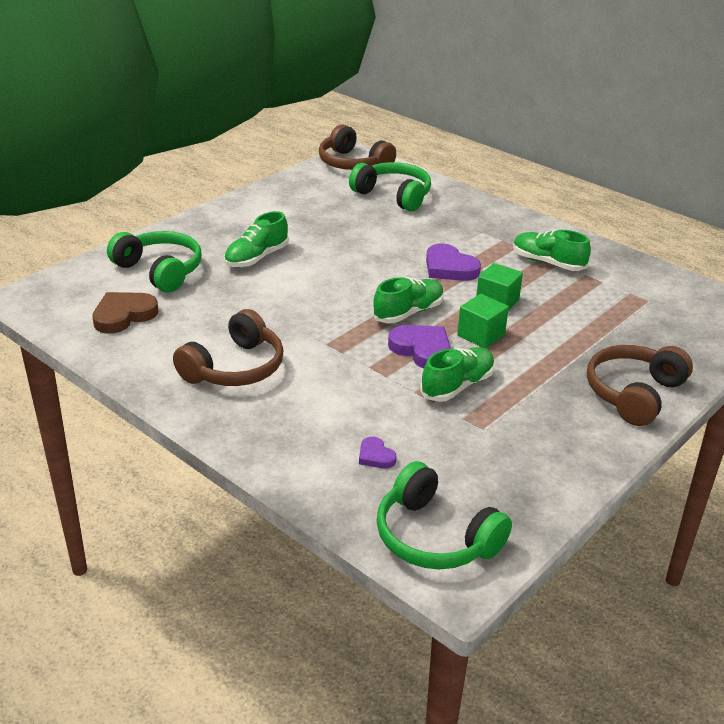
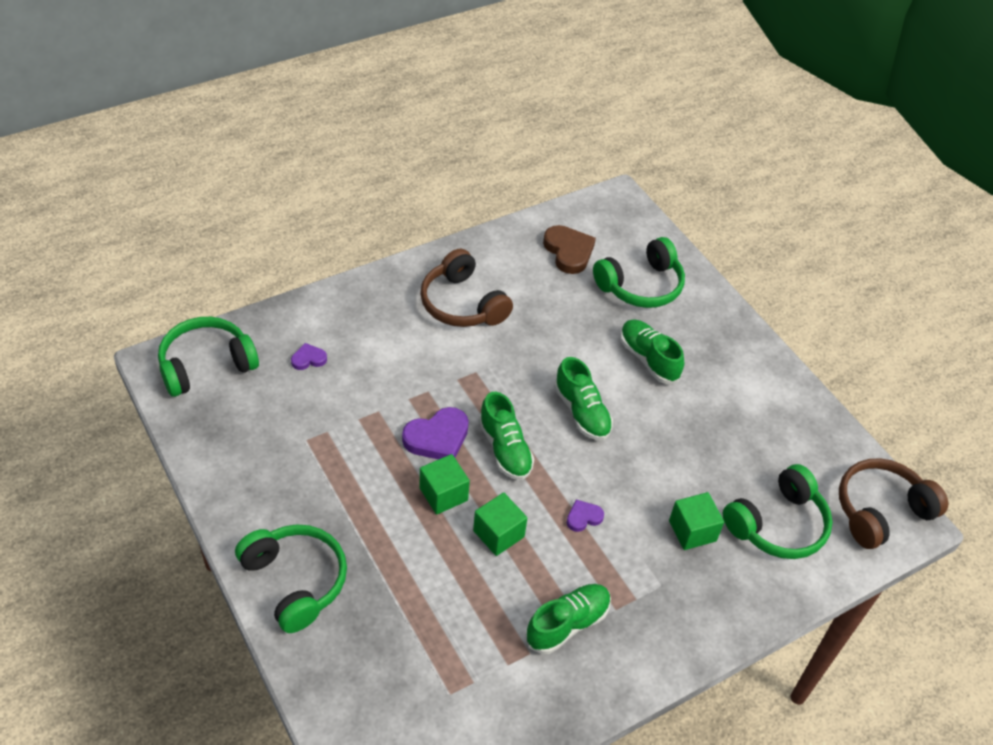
camera: 105 degrees right, 15 degrees up
(425, 225) = (692, 531): none -> green cube
(449, 268) = (583, 517): purple heart -> purple heart, size x0.54
(457, 386) = (371, 444): green shoe -> green shoe (582, 412)
(634, 394) = (295, 581): brown headphones -> green headphones

